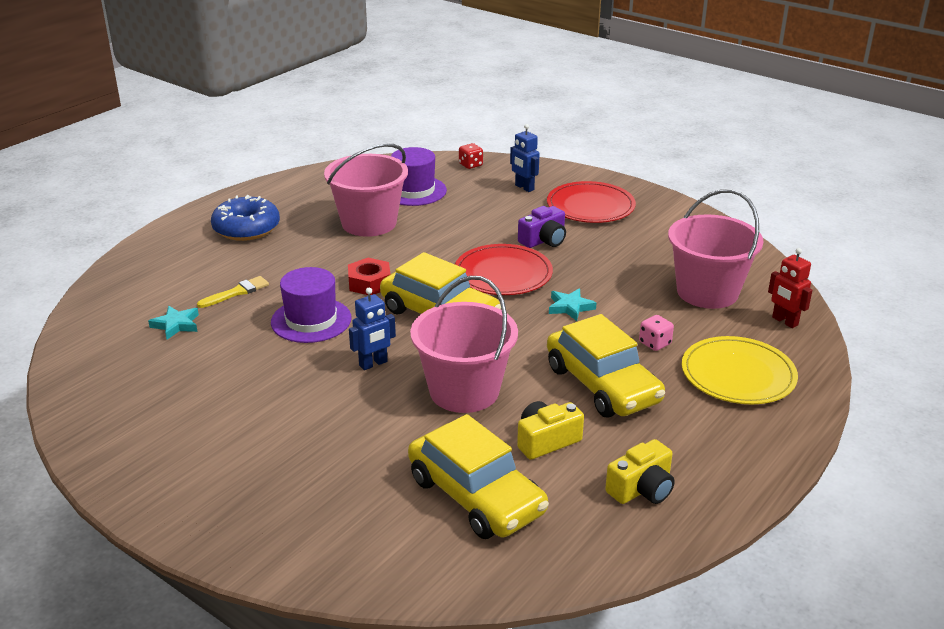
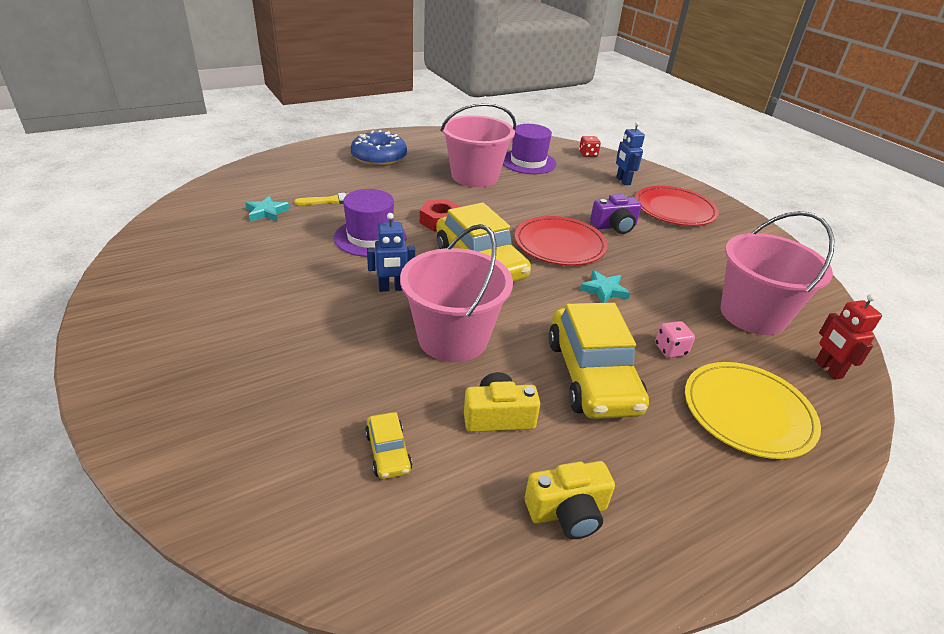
camera: 20 degrees right, 5 degrees up
(476, 495) = (388, 452): yellow car -> yellow car, size x0.45

